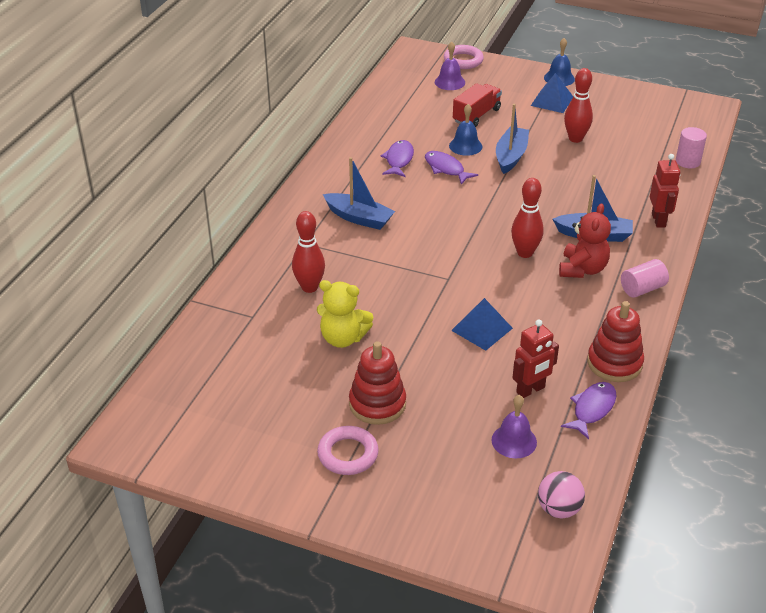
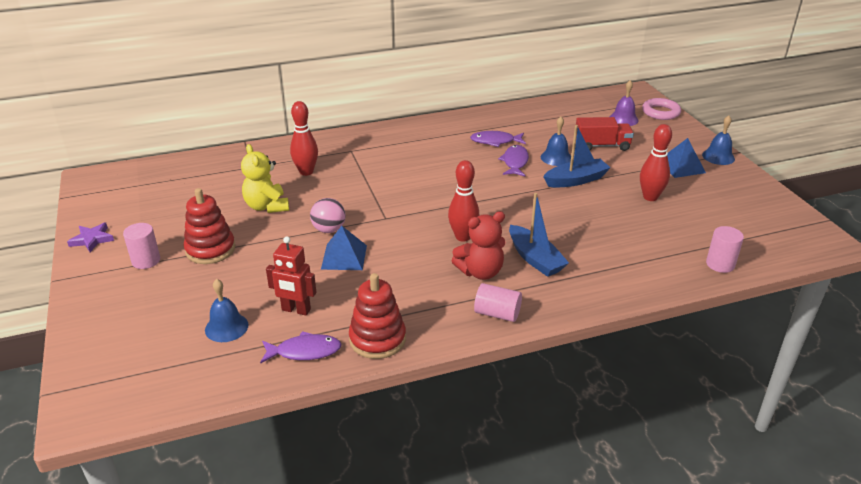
camera: 50 degrees right, 5 degrees down
(261, 480) = (92, 239): none -> purple star
(348, 454) = (146, 260): pink ring -> pink cylinder
(359, 218) = (406, 156): blue boat -> none
(399, 160) = (495, 141): purple fish -> purple fish turned 150 degrees counterclockwise
(514, 441) = (226, 327): purple bell -> blue bell
(558, 509) = (164, 384): pink ball -> pink ball (329, 229)
(658, 220) = (607, 283): red robot -> none

